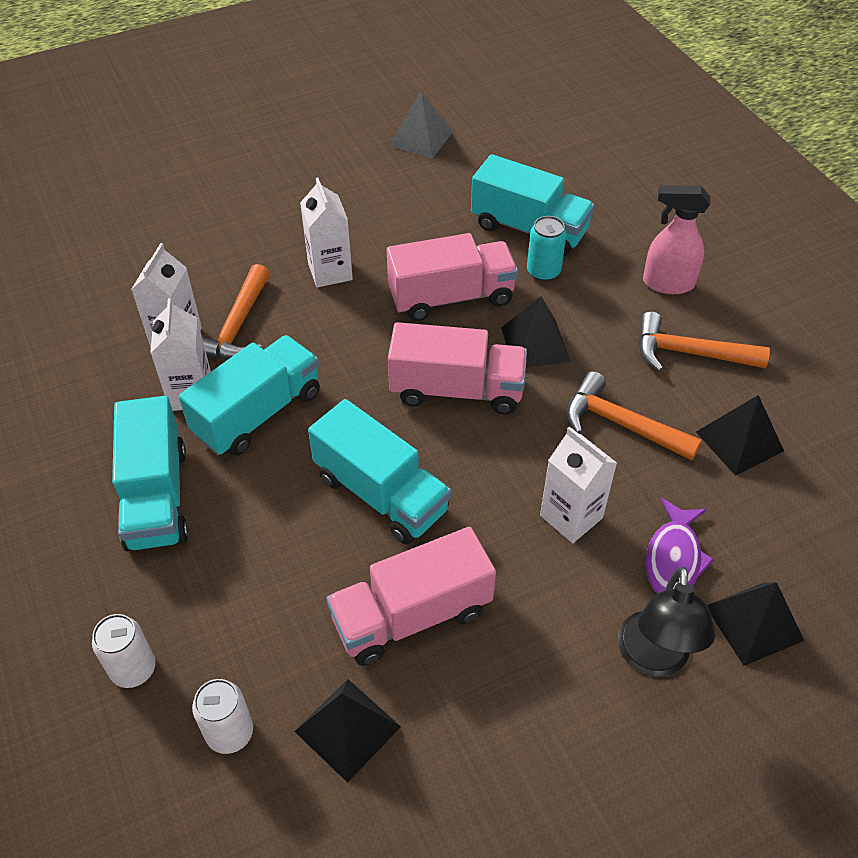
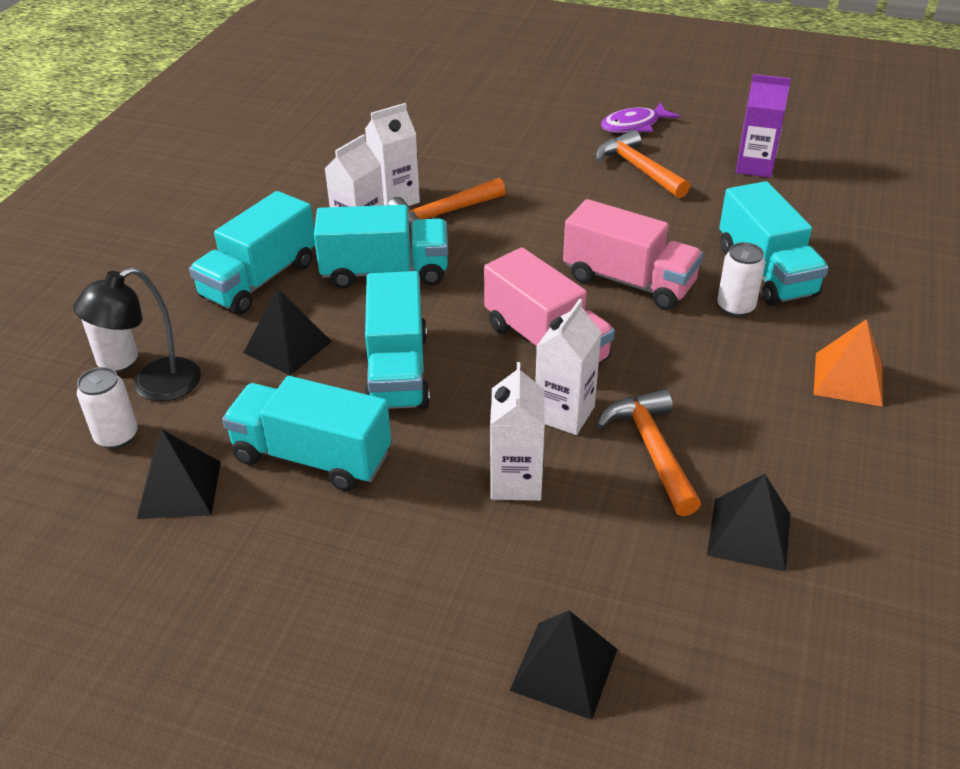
camera: 45 degrees right, 10 degrees down
(330, 271) = (556, 216): white carton -> white carton (564, 414)
(412, 615) = (312, 457): pink truck -> turquoise truck
(421, 139) = (754, 166): grey pyramid -> purple carton
(535, 344) = (655, 351): black pyramid -> black pyramid (287, 347)
(543, 272) = (735, 307): turquoise can -> white can
(653, 659) = (441, 623): black lamp -> black lamp (154, 386)
(667, 283) = (848, 379): pink spray bottle -> orange pyramid
(674, 558) = (561, 571): purple fish -> purple fish (634, 125)
(689, 353) = (794, 440): orange hammer -> orange hammer (638, 169)

